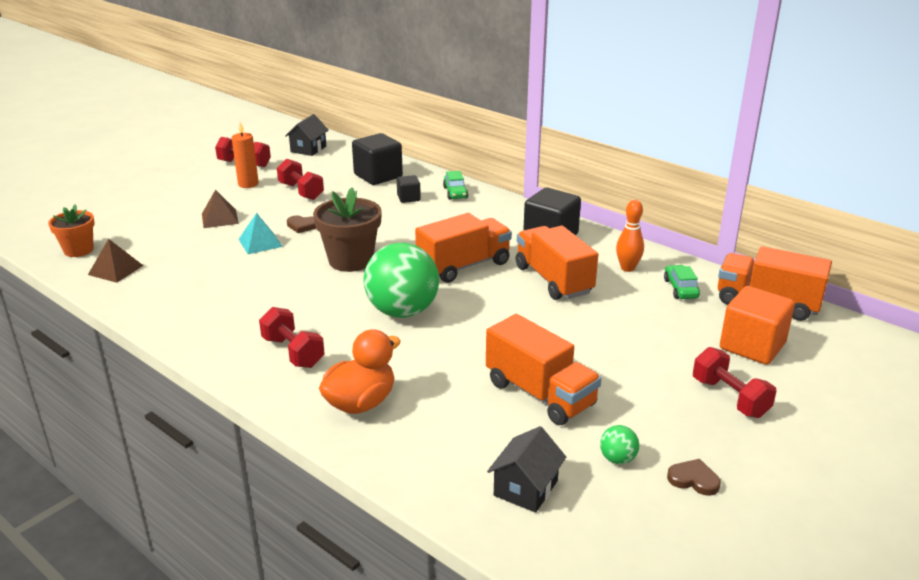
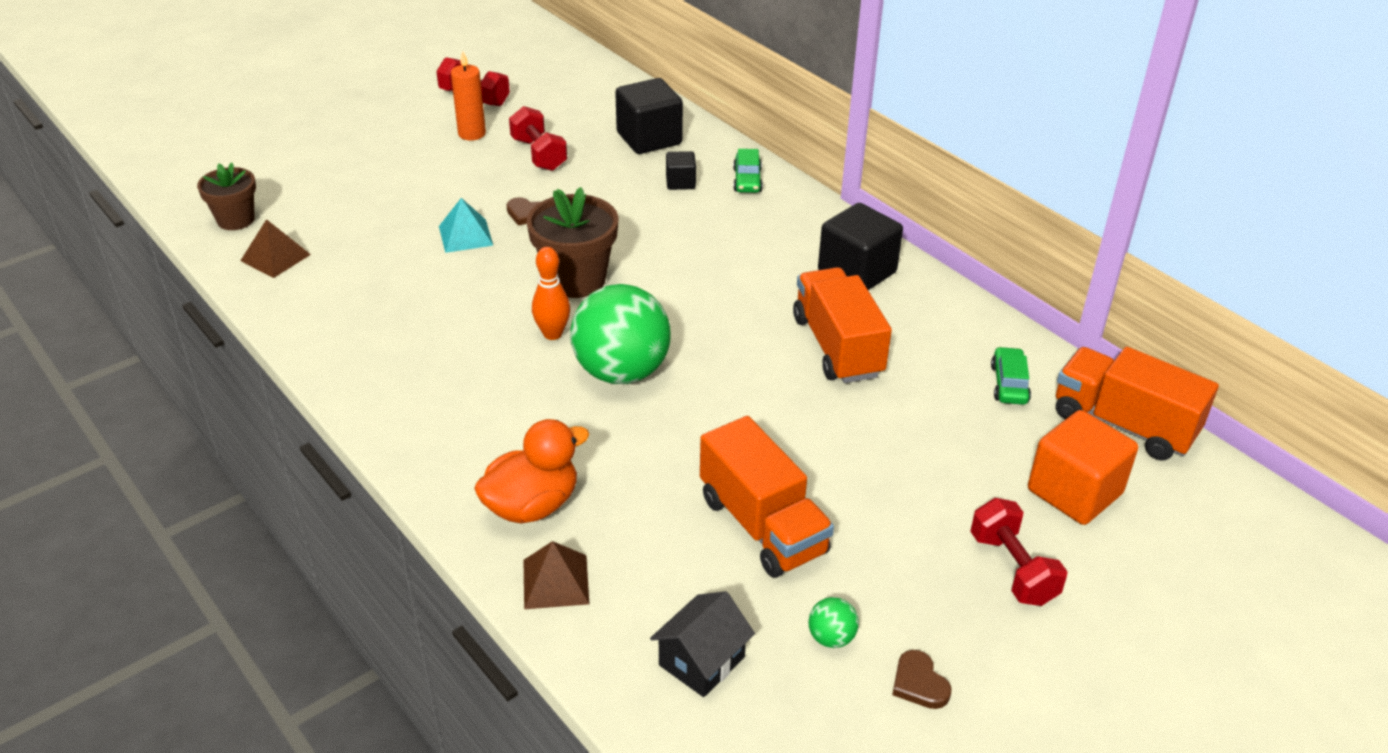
camera: 10 degrees right, 10 degrees up
(78, 250) = (236, 220): orange flower pot -> brown flower pot
(220, 218) = (422, 188): brown pyramid -> brown pyramid (555, 581)
(293, 352) = (467, 416): red dumbbell -> none
(308, 149) = (566, 80): black house -> none
(464, 266) = (723, 308): orange truck -> none
(627, 268) = (946, 340): orange bowling pin -> orange bowling pin (552, 334)
(693, 479) = (919, 683): brown heart -> brown heart turned 150 degrees counterclockwise

